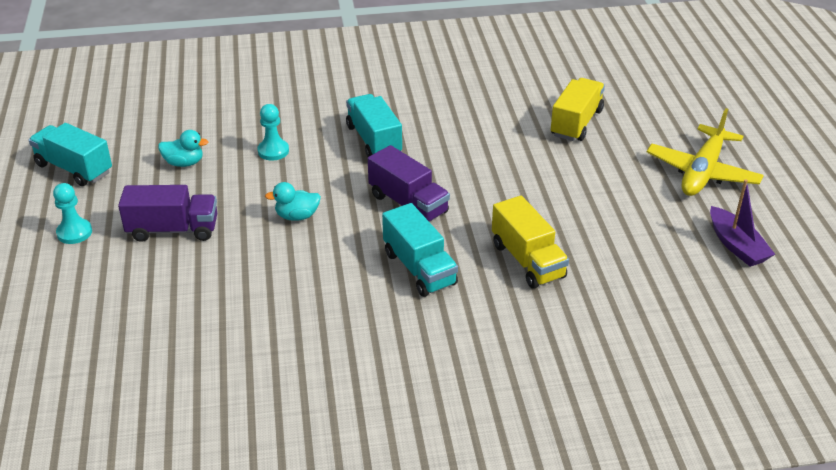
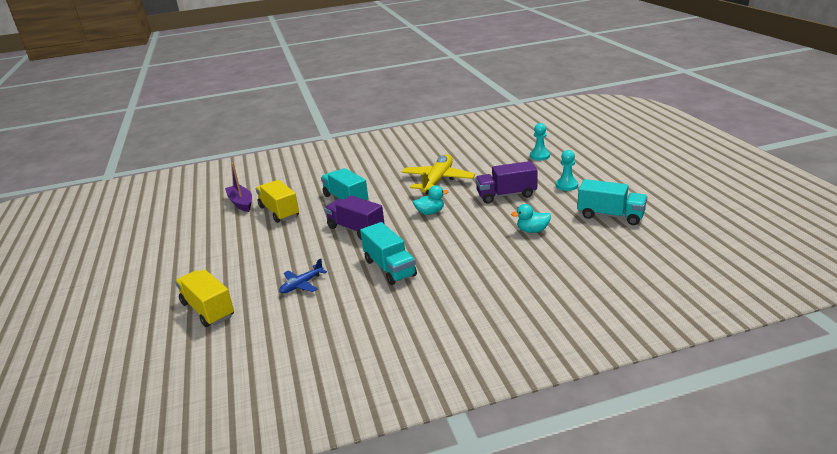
camera: 175 degrees right, 10 degrees down
(273, 151) = (469, 248): turquoise pawn -> turquoise pawn (539, 156)
(476, 135) = (301, 285): none -> blue plane
(576, 123) = (208, 310): yellow truck -> yellow truck turned 120 degrees clockwise
(702, 172) = (125, 281): yellow plane -> yellow plane (438, 180)
(736, 246) = (140, 237): purple boat -> purple boat (241, 203)

